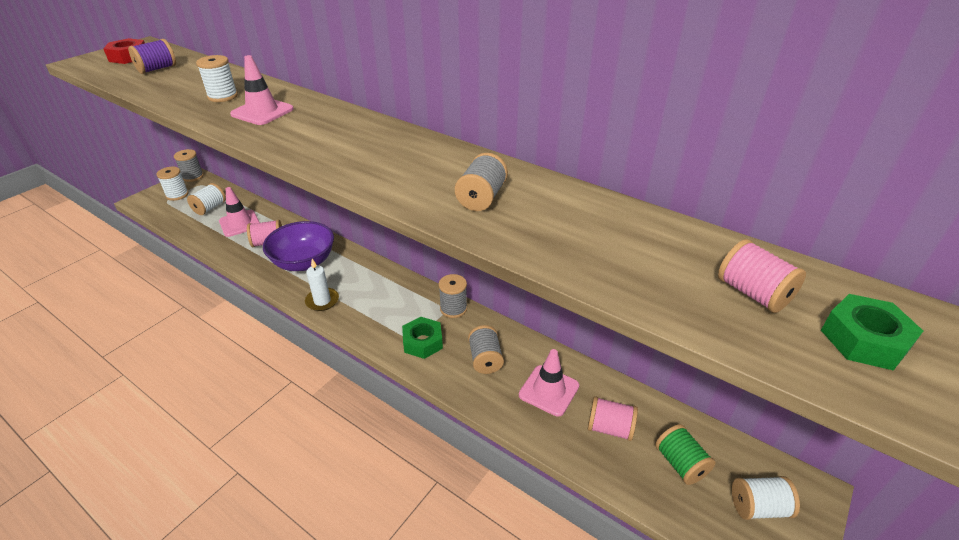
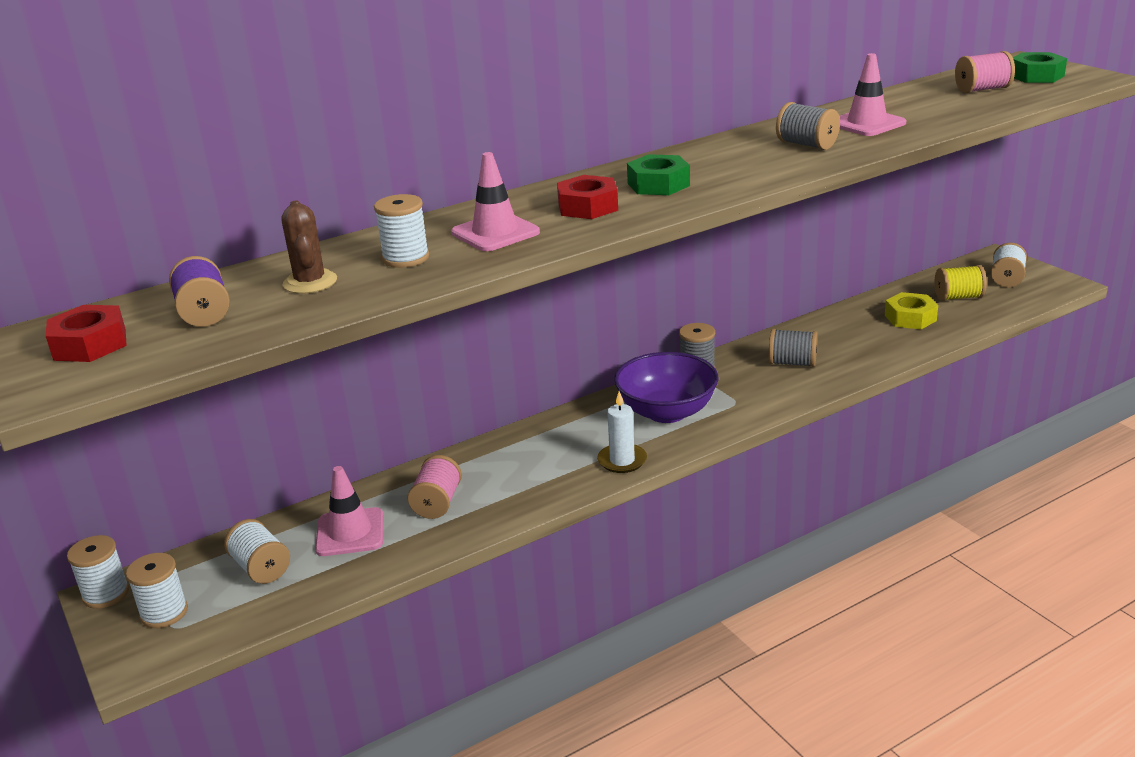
camera: 65 degrees left, 10 degrees down
(192, 82) = (310, 282): none -> brown cactus
(193, 176) = (106, 594): grey spool -> white spool
(304, 262) = (518, 472): purple bowl -> purple bowl (667, 412)
(311, 131) = (588, 207): none -> red nut
(422, 342) = (745, 396): green nut -> green nut (658, 184)
(549, 390) = (852, 337): pink traffic cone -> pink traffic cone (866, 123)
(609, 428) = (910, 318): pink spool -> yellow nut
(680, 464) = (958, 297): green spool -> yellow spool

